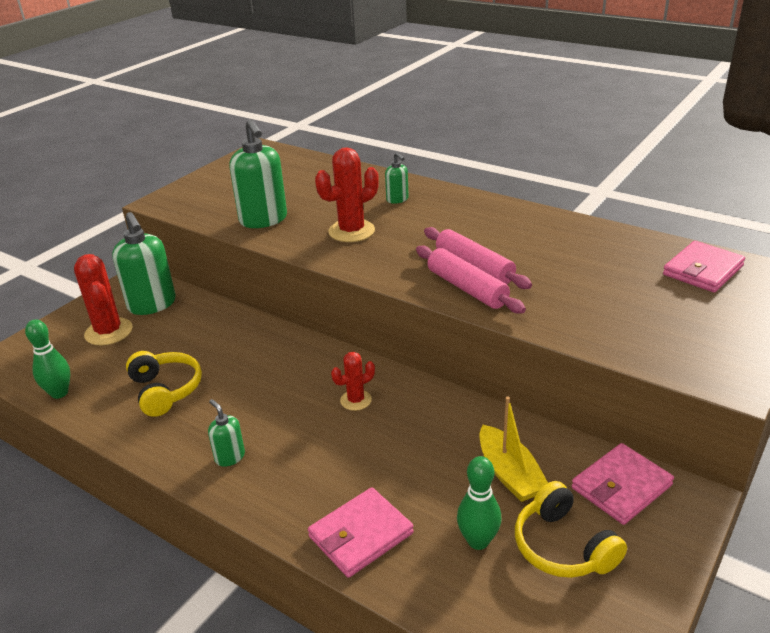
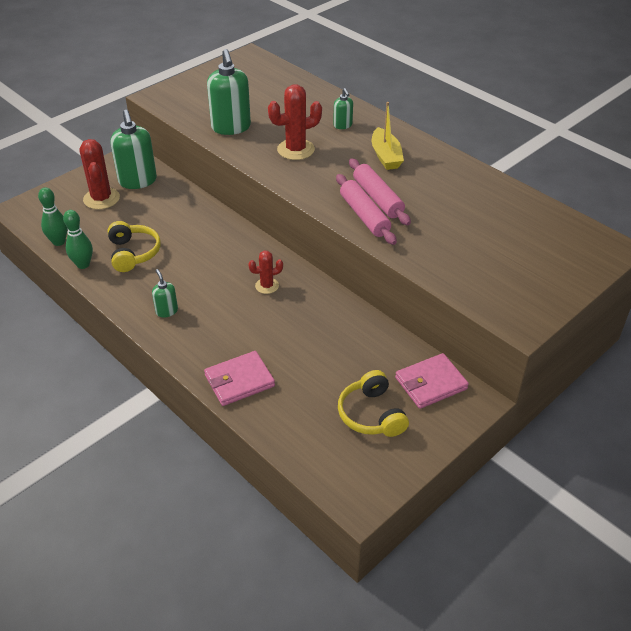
camera: 10 degrees right, 10 degrees up
(478, 541) = (316, 400): green bowling pin -> green bowling pin (83, 264)
(509, 474) = (356, 359): yellow boat -> yellow boat (386, 156)
(702, 270) = (554, 232): pink wallet -> none

